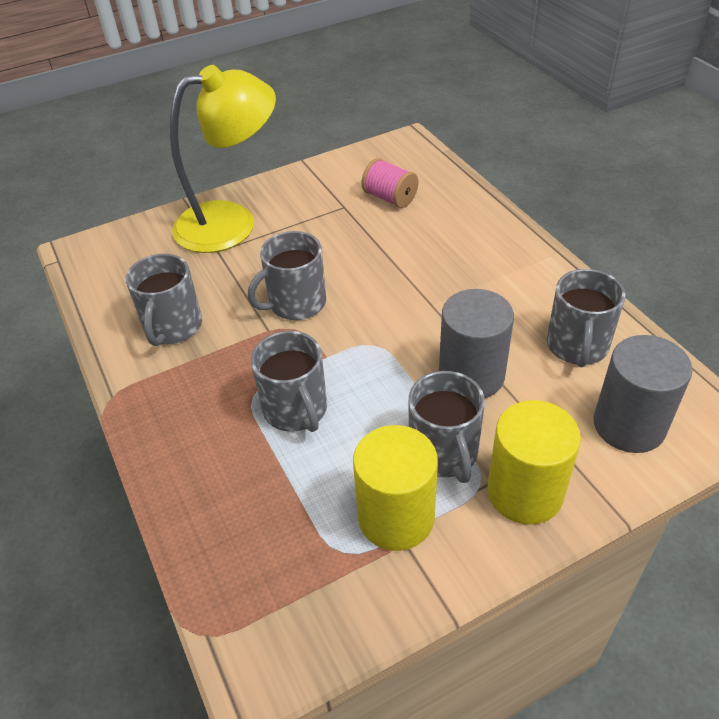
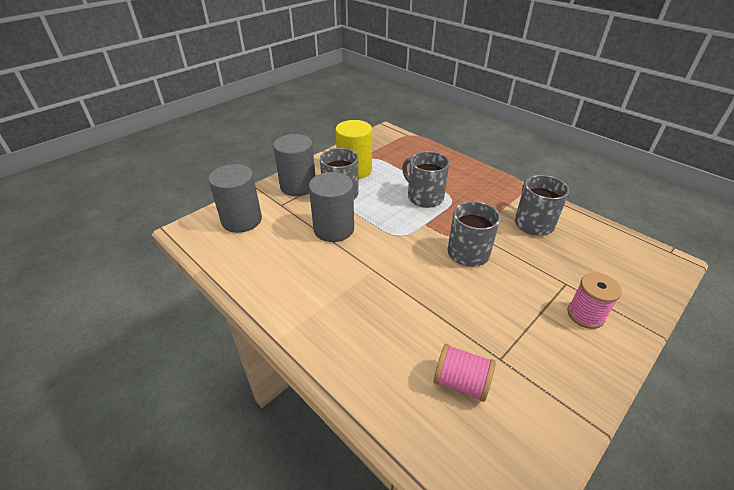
camera: 160 degrees right, 5 degrees down
(232, 222) = (585, 315): yellow lamp -> pink spool
(525, 492) = (298, 186): yellow cylinder -> grey cylinder
(577, 346) = (267, 258): grey mug -> none

